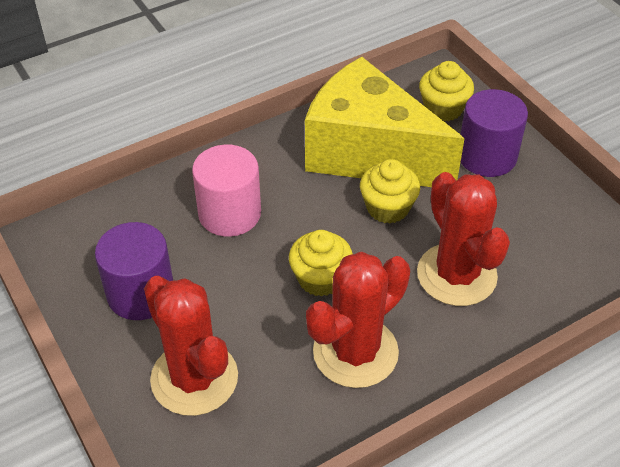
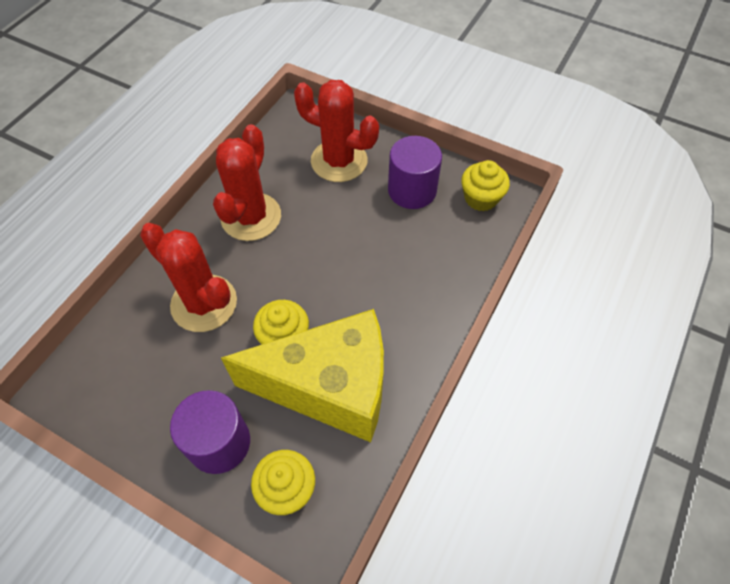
camera: 150 degrees right, 10 degrees up
(229, 213) = (402, 272): pink cylinder -> none
(320, 278) = (302, 254): yellow cupcake -> yellow cupcake (481, 198)

